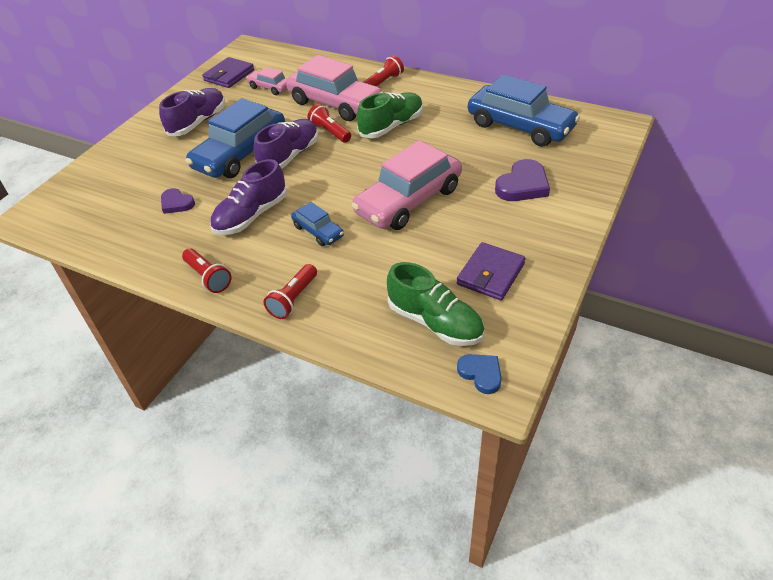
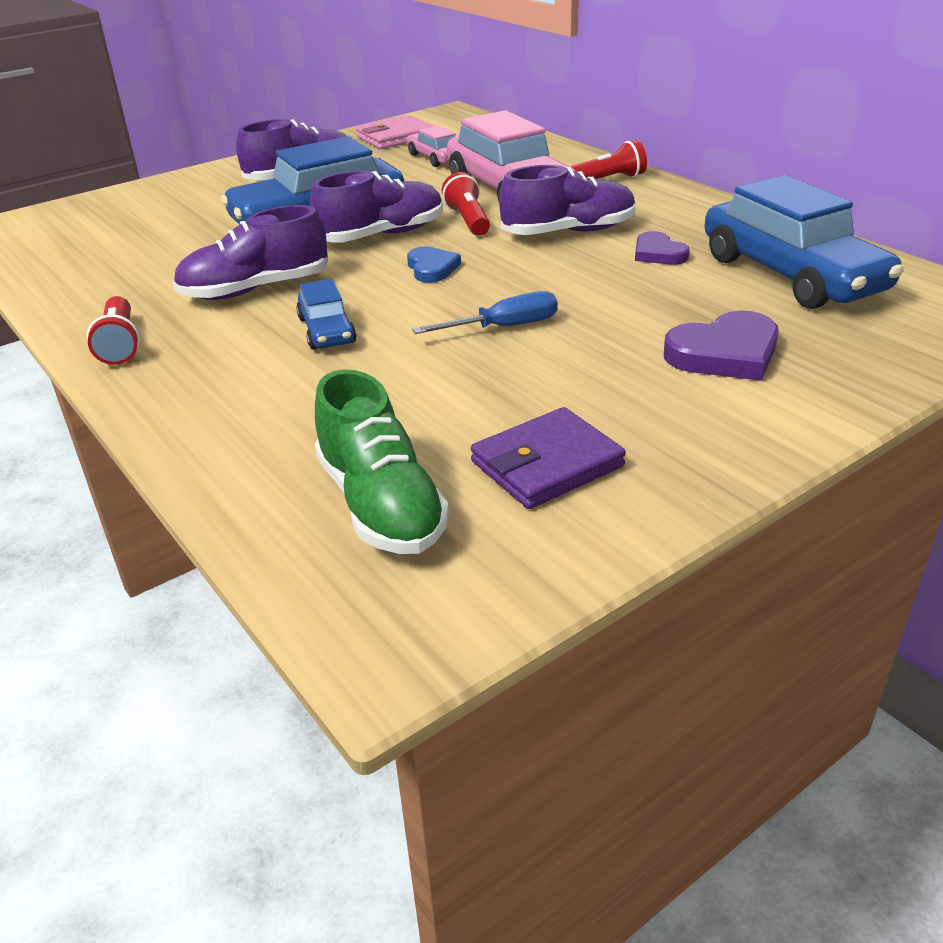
camera: 25 degrees right, 10 degrees down
(176, 203) = (178, 253): purple heart -> purple heart (658, 253)
(229, 75) = (395, 137): purple wallet -> pink wallet
(293, 299) = (201, 404): red flashlight -> none
(391, 126) = (568, 232): green shoe -> purple shoe
(408, 200) = (504, 327): pink car -> blue screwdriver
(481, 374) = (382, 613): blue heart -> blue heart (432, 268)

